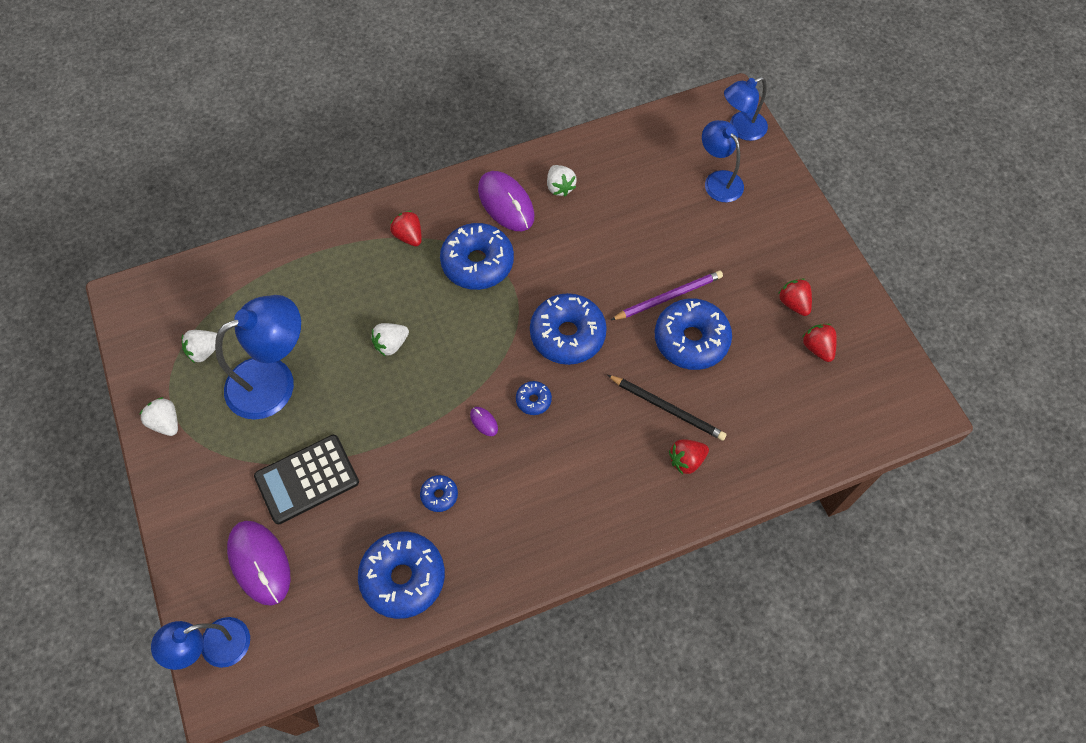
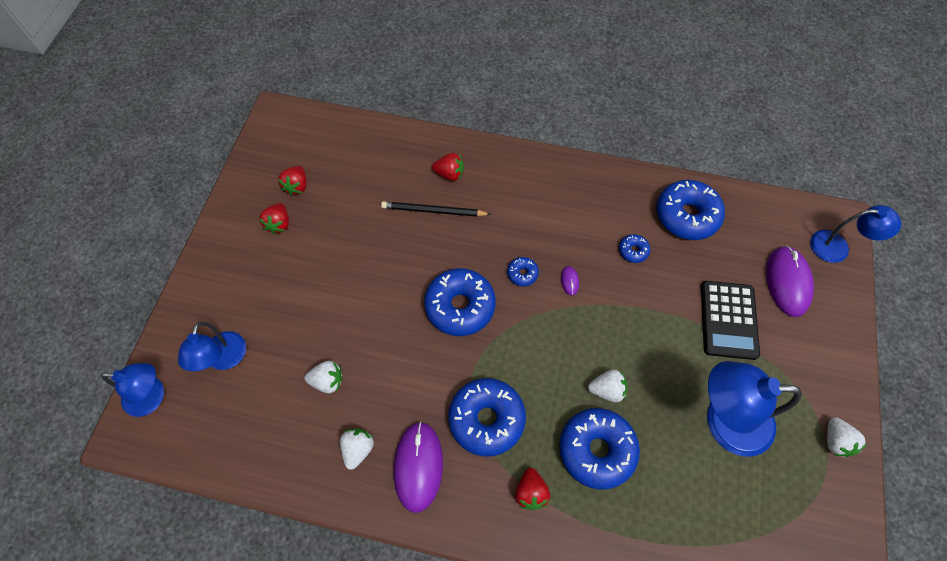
camera: 145 degrees left, 0 degrees up
(205, 351) = (780, 493): white strawberry -> white strawberry (327, 381)
(307, 479) = (728, 320): black calculator -> black calculator turned 90 degrees clockwise
(667, 408) = (433, 211): black pencil -> black pencil turned 60 degrees counterclockwise
(668, 297) = (360, 286): purple pencil -> none
(691, 340) = (374, 245): blue donut -> blue donut (596, 450)

